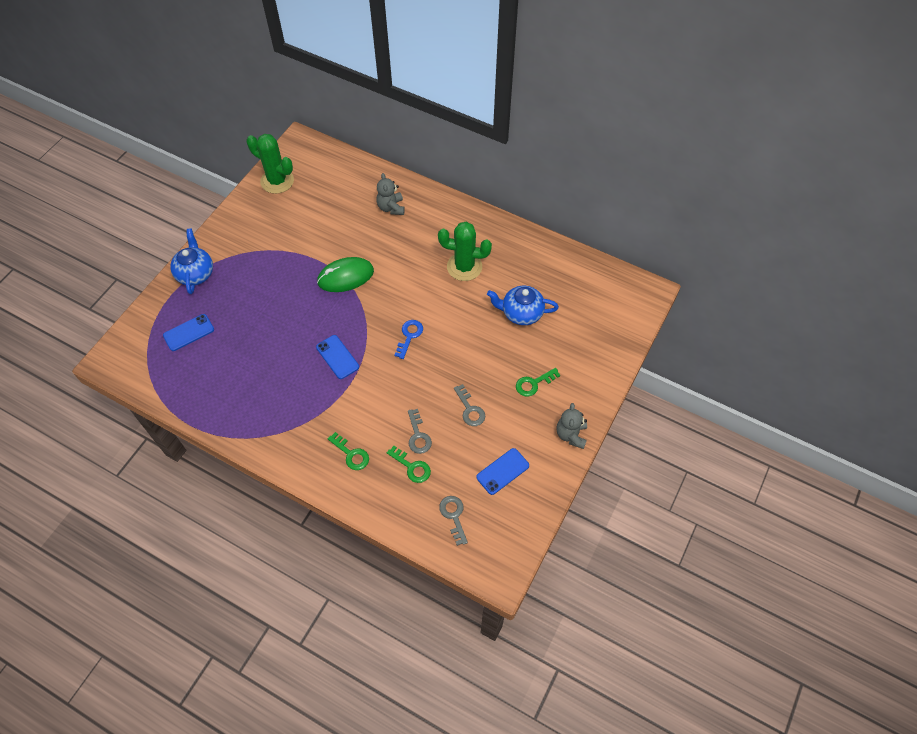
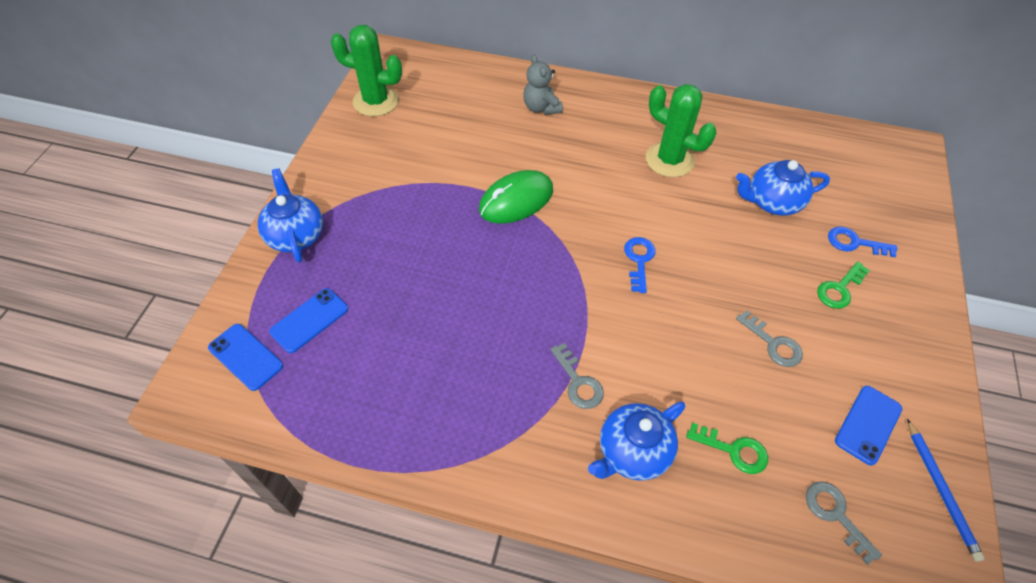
camera: 15 degrees left, 5 degrees down
(337, 357) = (549, 310): blue phone -> blue phone (246, 357)
(351, 454) = (632, 452): green key -> blue teapot
(418, 435) = (719, 399): grey key -> grey key (578, 382)
(464, 267) = (669, 160): green cactus -> green cactus turned 45 degrees clockwise
(525, 518) = (940, 490): none -> blue pencil
(563, 354) = (855, 243): none -> blue key
(571, 435) = (929, 348): grey teddy bear -> none

